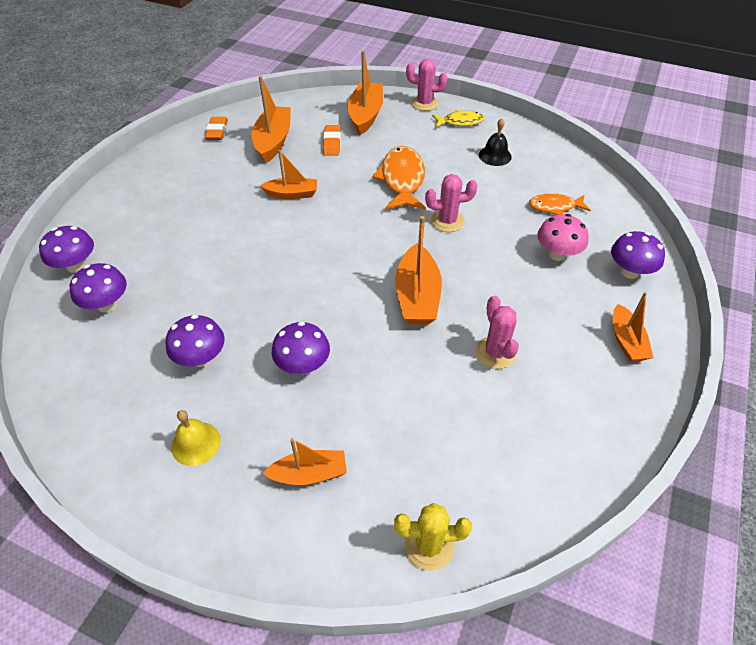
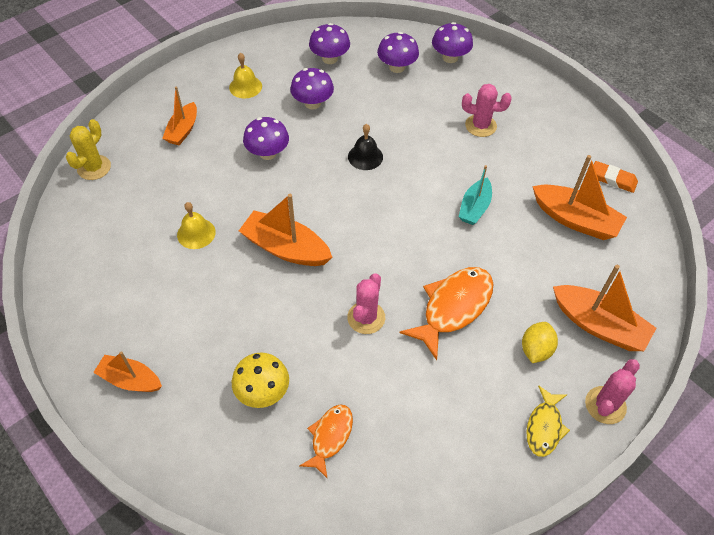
camera: 115 degrees right, 5 degrees up
(292, 194) = (474, 207): orange boat -> turquoise boat
(332, 143) = (551, 270): orange eraser -> none
(402, 180) = (453, 308): orange fish -> orange fish turned 75 degrees counterclockwise
(407, 136) = (535, 350): none -> yellow lemon
(449, 375) = (196, 233): none -> yellow bell
(495, 155) = (454, 427): black bell -> black bell (365, 156)
(495, 353) = (192, 273): pink cactus -> pink cactus (480, 126)
(557, 254) = (263, 391): pink mushroom -> yellow mushroom
(629, 271) = (197, 446): purple mushroom -> purple mushroom (329, 58)

